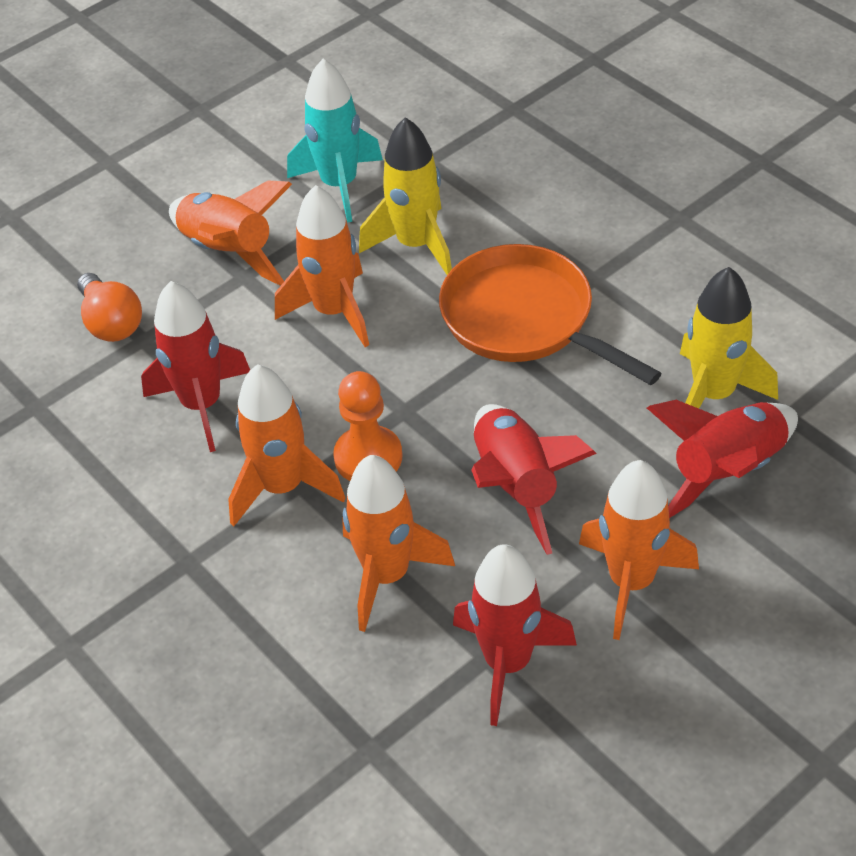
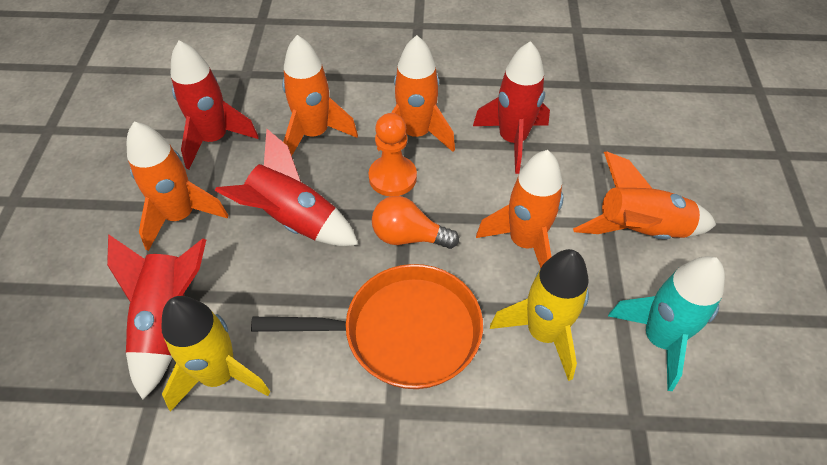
camera: 130 degrees right, 5 degrees up
(111, 323) = (624, 143): orange light bulb -> orange light bulb (408, 236)

